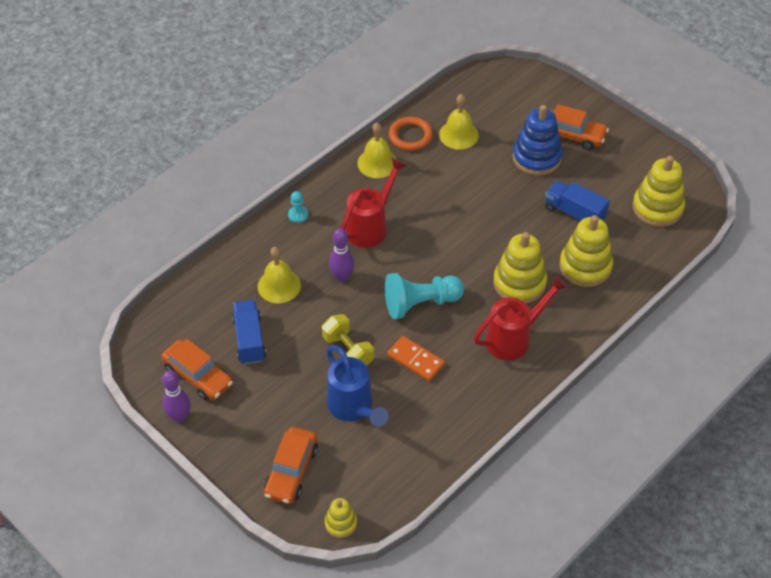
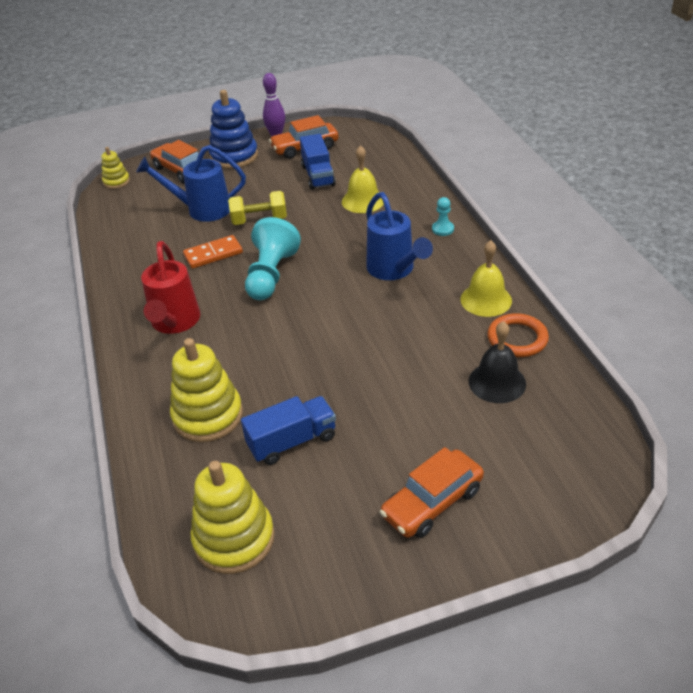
camera: 120 degrees right, 10 degrees down
(249, 339) = (318, 175): blue truck -> blue truck turned 60 degrees clockwise
(342, 277) = (343, 237): purple bowling pin -> none
(370, 226) = (394, 270): red watering can -> blue watering can
(458, 135) = (497, 382): yellow bell -> black bell
(519, 283) = (234, 352): yellow stacking toy -> none
(536, 157) = (411, 444): blue stacking toy -> blue stacking toy (234, 156)

